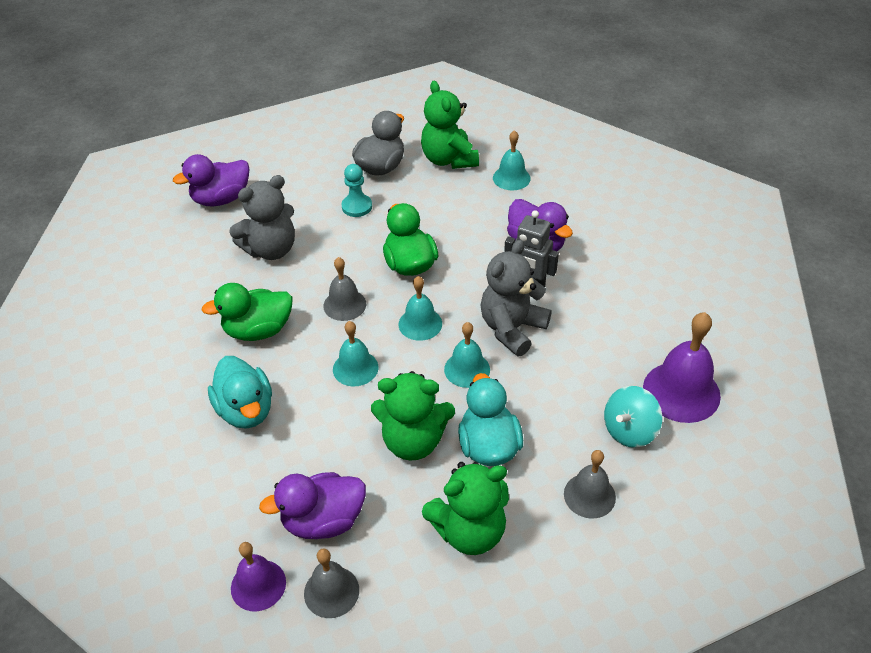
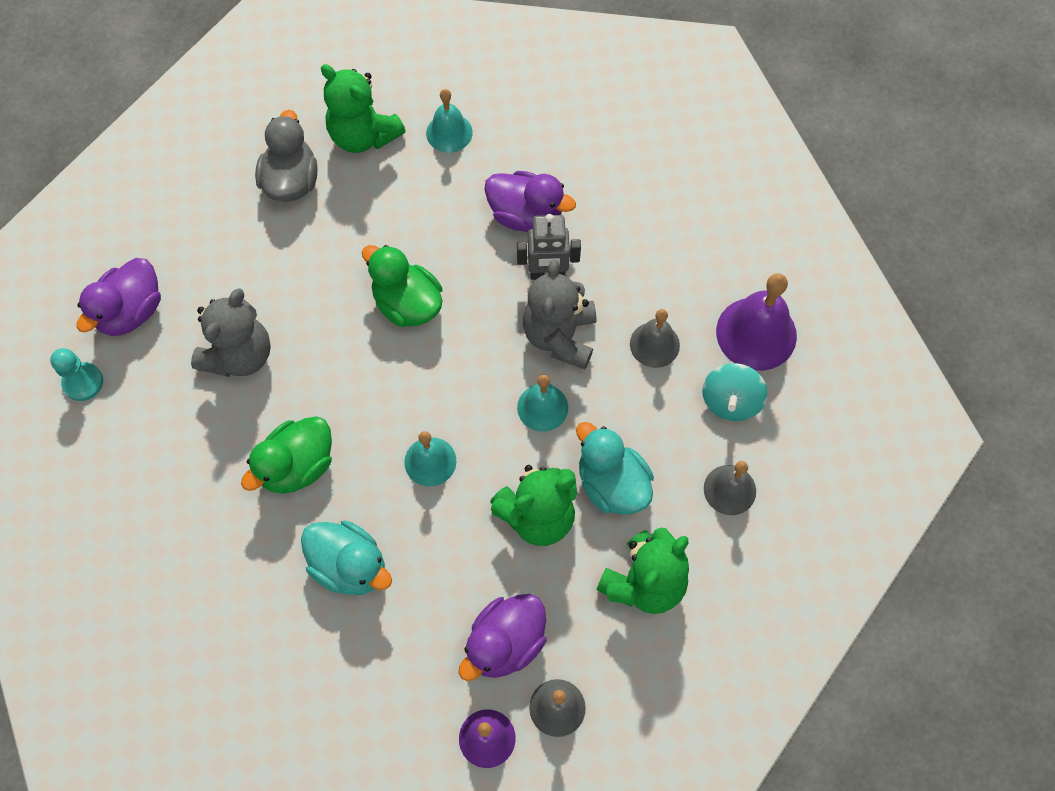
camera: 30 degrees left, 20 degrees up
(344, 305) = (369, 389): grey bell -> grey bell (654, 344)
(357, 207) = (299, 251): turquoise pawn -> turquoise pawn (83, 382)
(420, 324) = (463, 375): turquoise bell -> none

